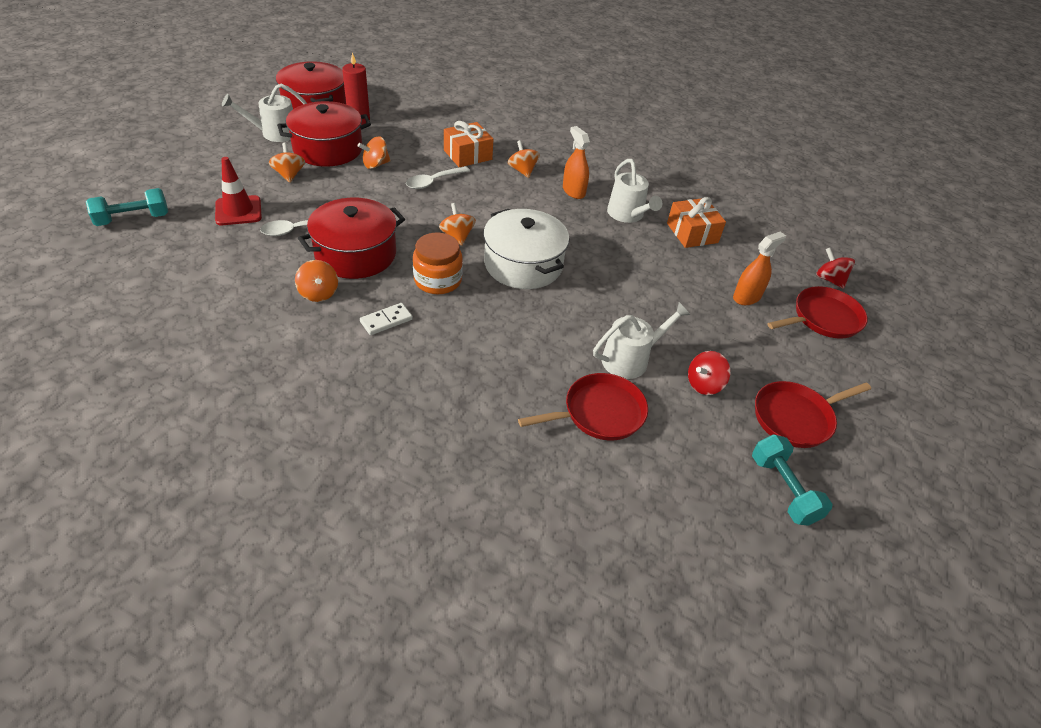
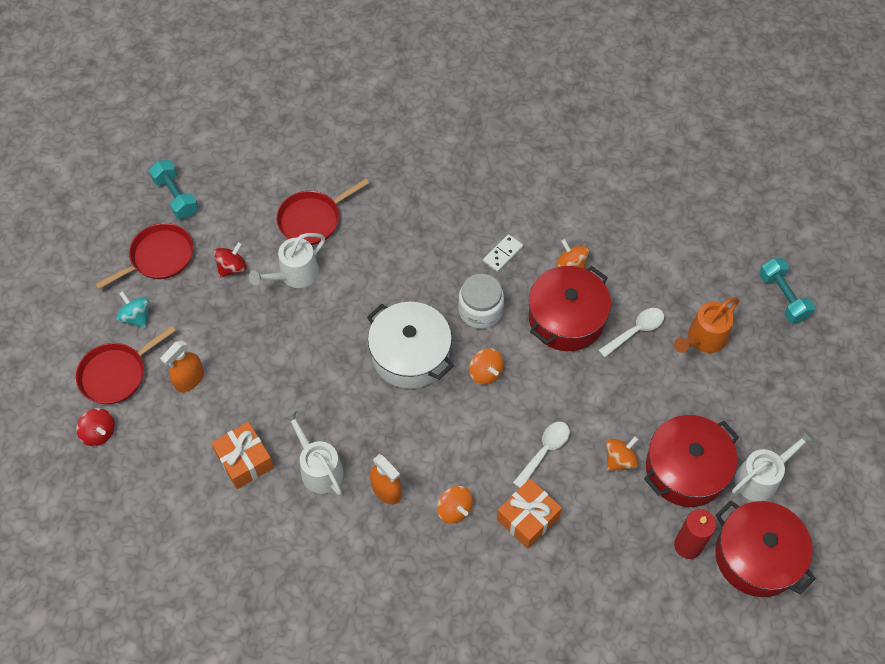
camera: 170 degrees right, 15 degrees up
(133, 219) = (782, 297): turquoise dumbbell -> turquoise dumbbell turned 75 degrees counterclockwise
(238, 211) = (704, 338): red traffic cone -> orange watering can
(289, 175) = (695, 409): orange spinning top -> none
(437, 280) = (480, 310): orange jar -> white jar
(812, 362) = (136, 317): none -> turquoise spinning top

